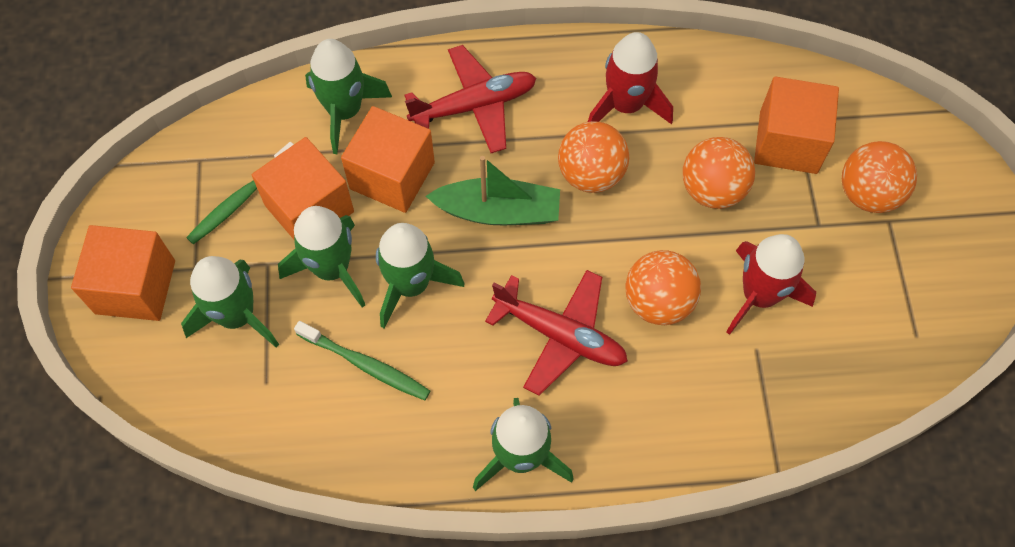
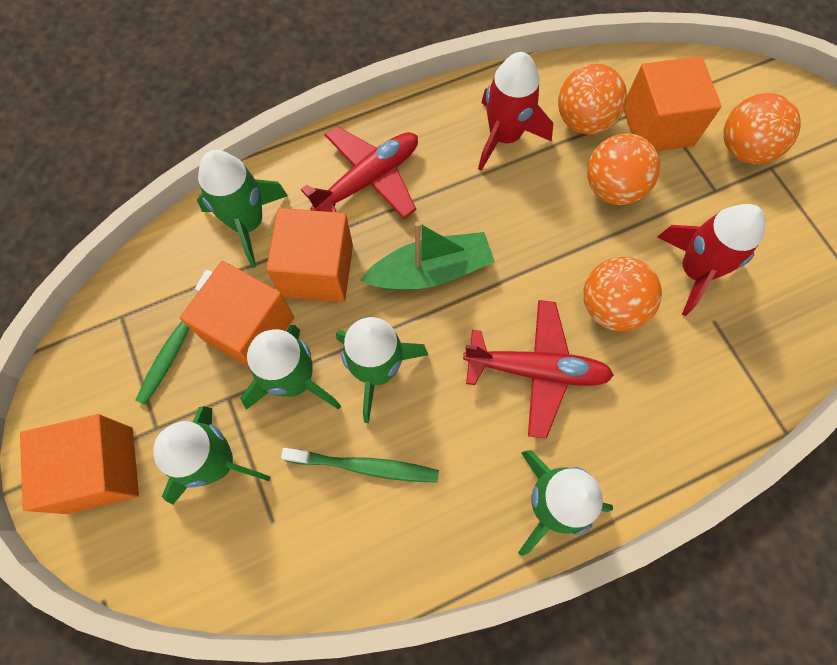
camera: 20 degrees left, 5 degrees up
(591, 174) = (500, 209): orange ball -> orange ball (583, 121)

